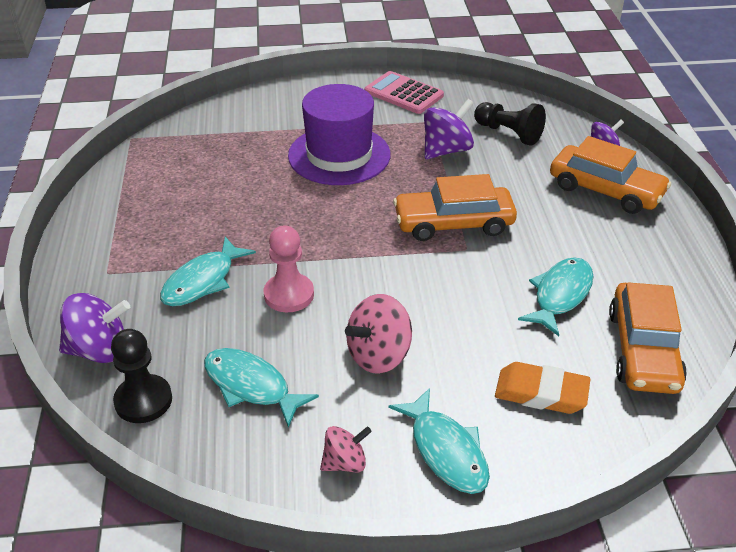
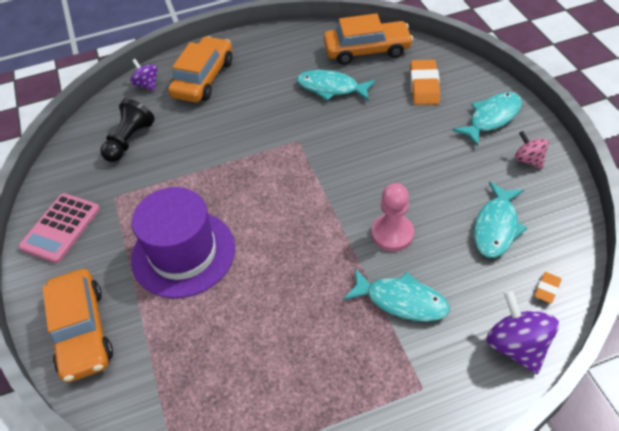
camera: 100 degrees left, 10 degrees up
(143, 400) = (547, 289): black pawn -> orange eraser
(379, 355) = (430, 165): pink spinning top -> none
(446, 150) = (163, 176): purple spinning top -> none
(453, 223) = (268, 153): orange car -> orange car (82, 331)

